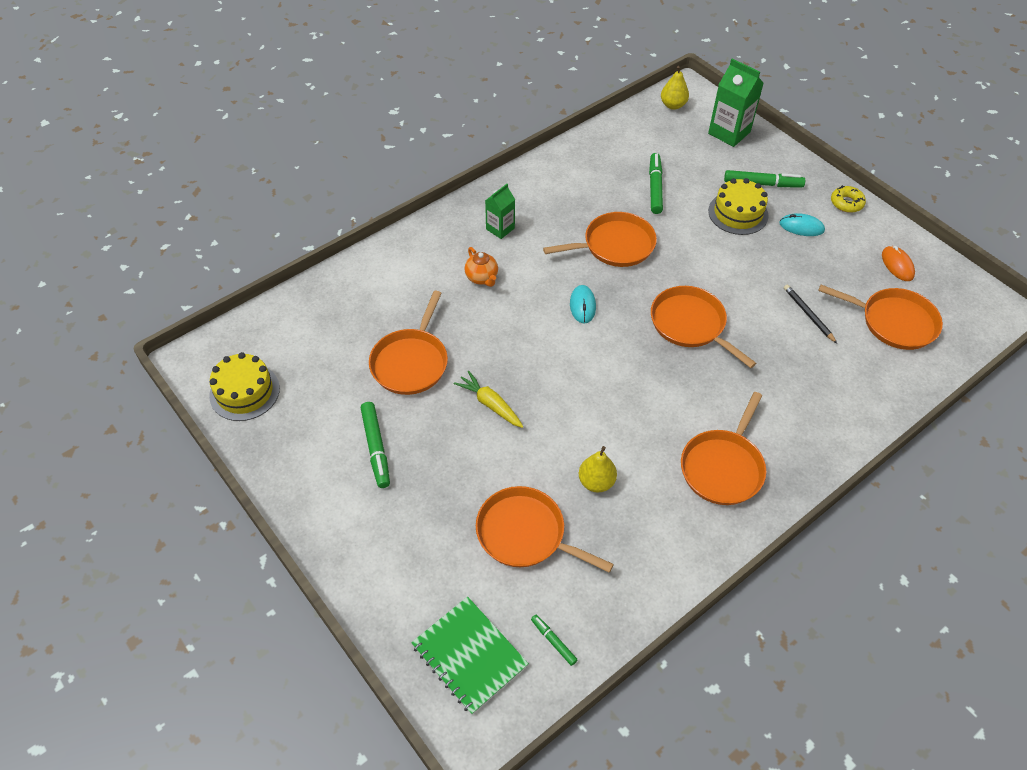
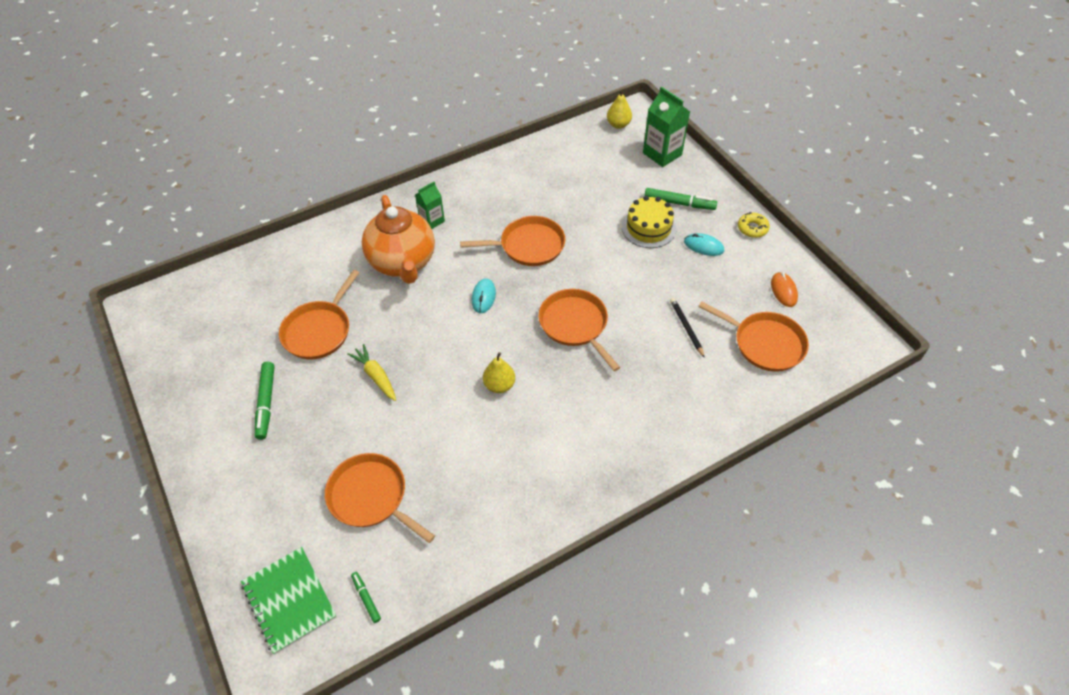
camera: 10 degrees right, 0 degrees up
(244, 392) = (172, 340): yellow cake -> none
(482, 278) = (403, 263): orange teapot -> orange teapot, size x2.37
(596, 482) = (447, 458): yellow pear -> yellow pear (499, 385)
(655, 187) = (580, 197): green marker -> none
(723, 467) = (566, 459): orange pan -> none

